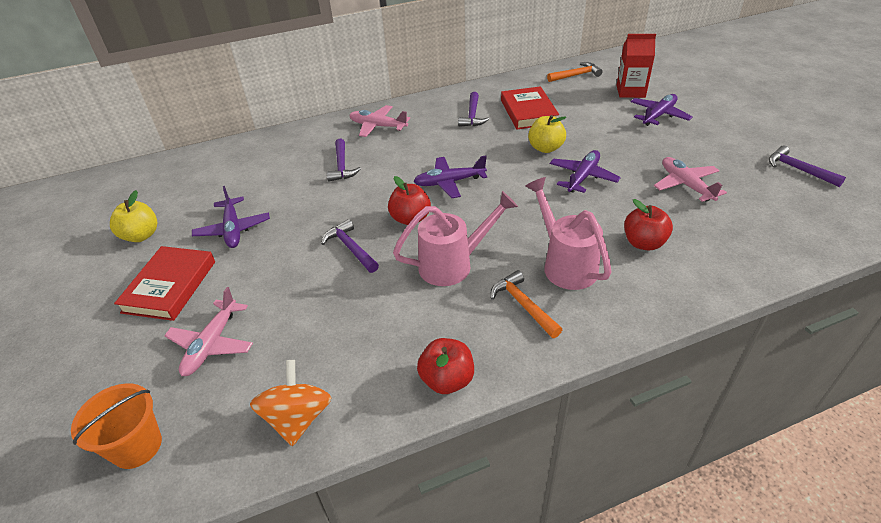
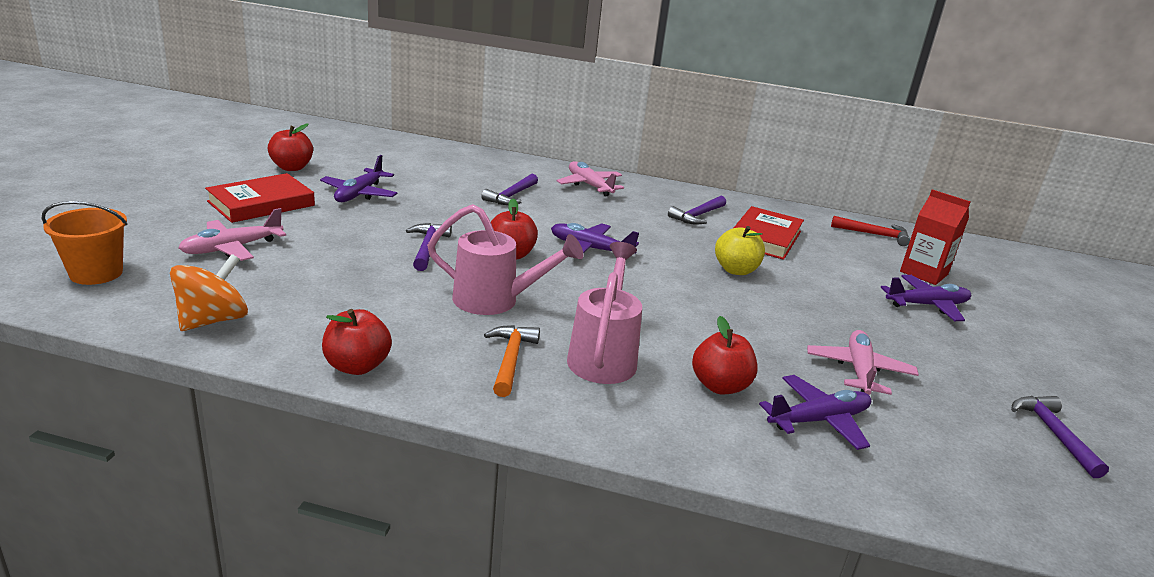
camera: 30 degrees right, 15 degrees down
(141, 235) = (292, 168): yellow apple -> red apple
(576, 75) = (874, 235): orange hammer -> red hammer
(582, 177) = (739, 308): purple plane -> purple plane (818, 420)

